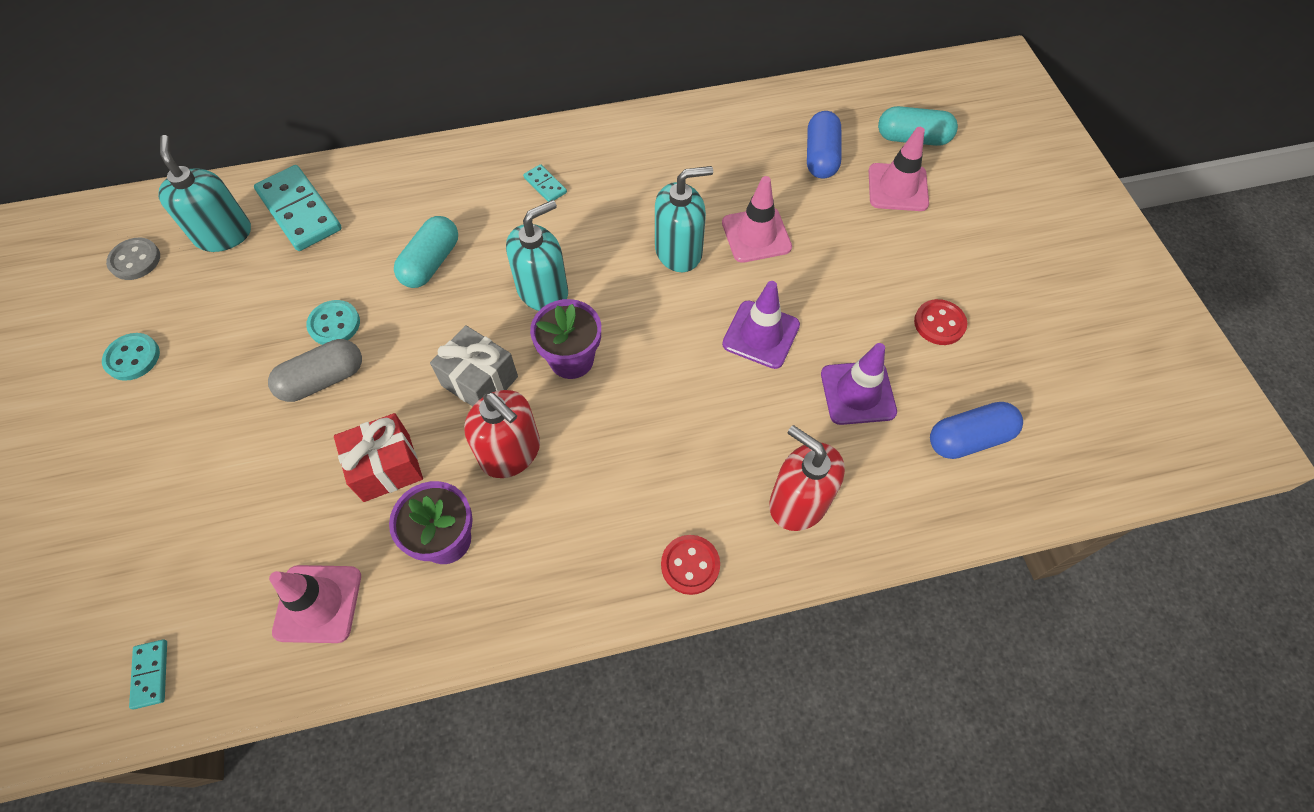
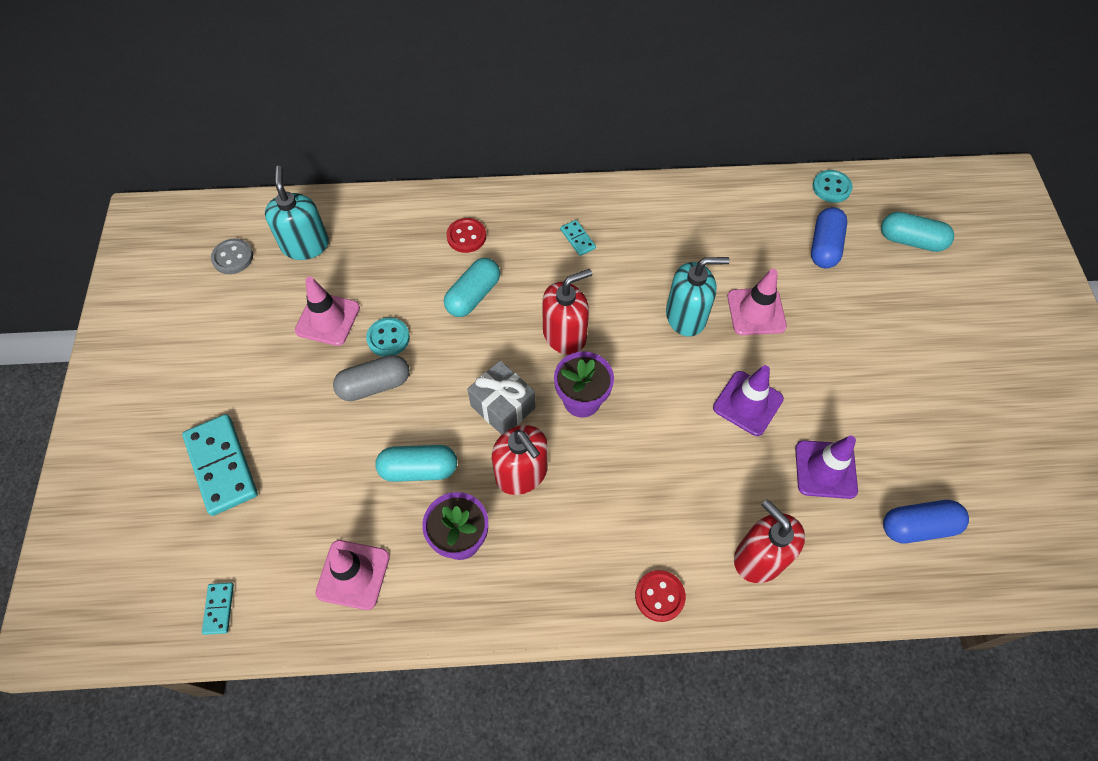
camera: 10 degrees right, 0 degrees up
(133, 358) = (224, 342): turquoise button -> turquoise button (831, 187)
(300, 211) = (369, 233): turquoise domino -> turquoise domino (222, 466)
(386, 467) = (419, 469): red gift -> turquoise capsule
(543, 291) = (565, 335): turquoise soap dispenser -> red soap dispenser
(897, 187) = (890, 285): pink traffic cone -> pink traffic cone (328, 319)
(939, 323) = (908, 418): red button -> red button (466, 236)

